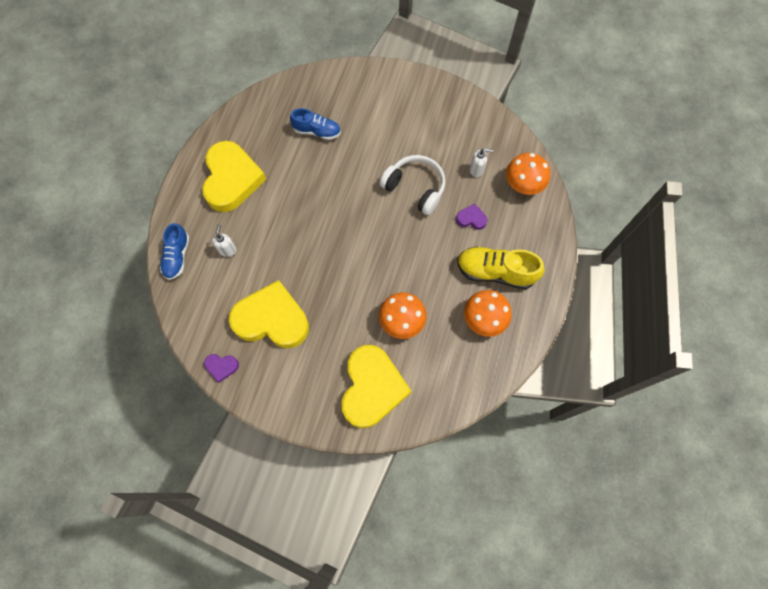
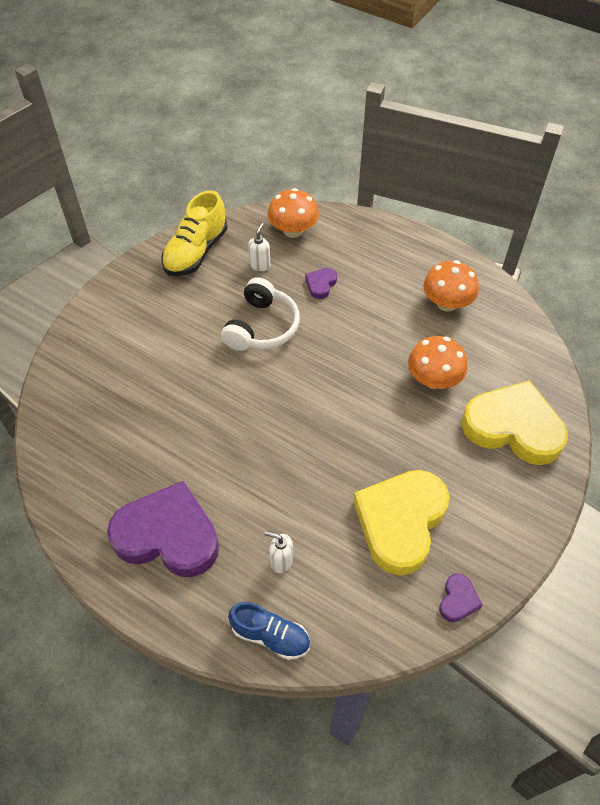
camera: 75 degrees left, 15 degrees down
(232, 179) = (168, 535): yellow heart -> purple heart
(317, 131) = (135, 413): blue shoe -> none
(415, 188) = (262, 327): white headphones -> white headphones turned 150 degrees clockwise
(495, 272) = (393, 280): yellow shoe -> yellow shoe (196, 252)

